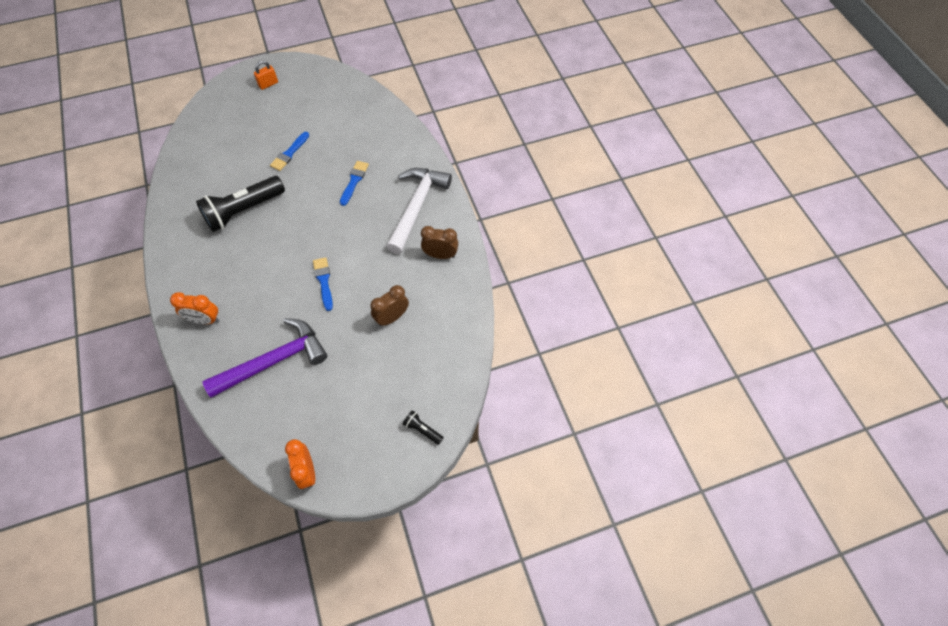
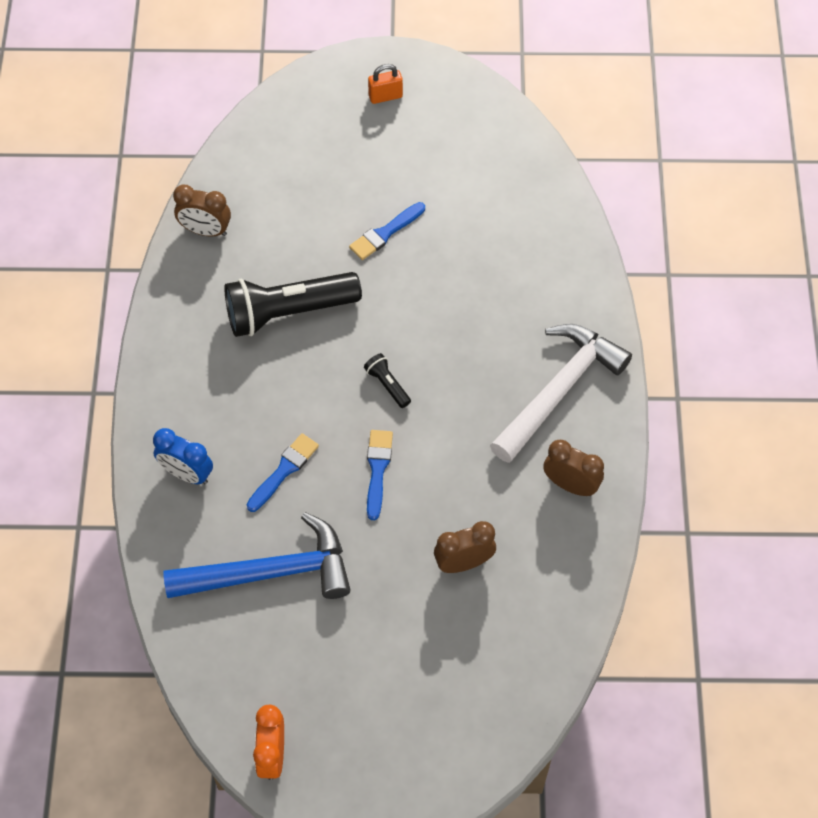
camera: 20 degrees right, 0 degrees up
(180, 181) = (205, 230): none -> brown clock
(205, 320) = (187, 473): orange clock -> blue clock
(274, 360) = (270, 572): purple hammer -> blue hammer
(354, 181) = (473, 314): blue brush -> blue brush (284, 470)
(422, 429) = (455, 752): black flashlight -> black flashlight (387, 384)

